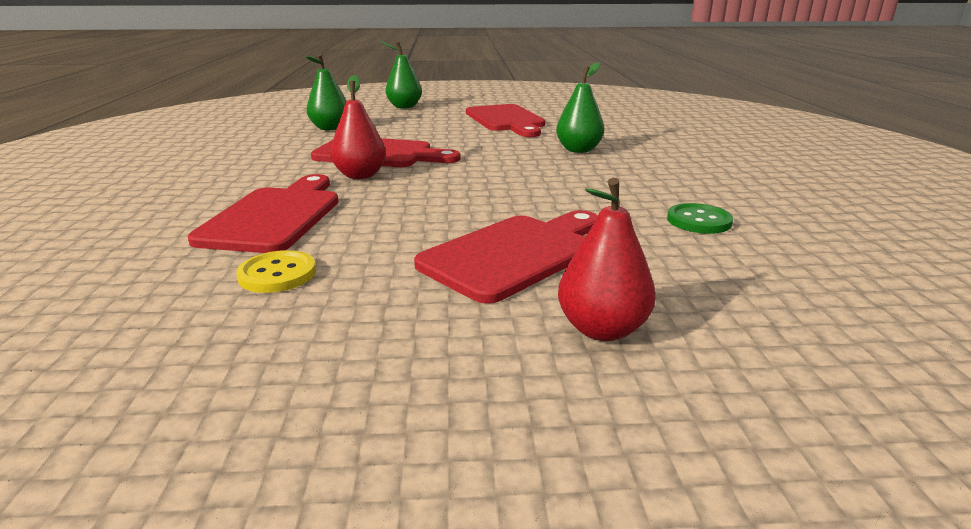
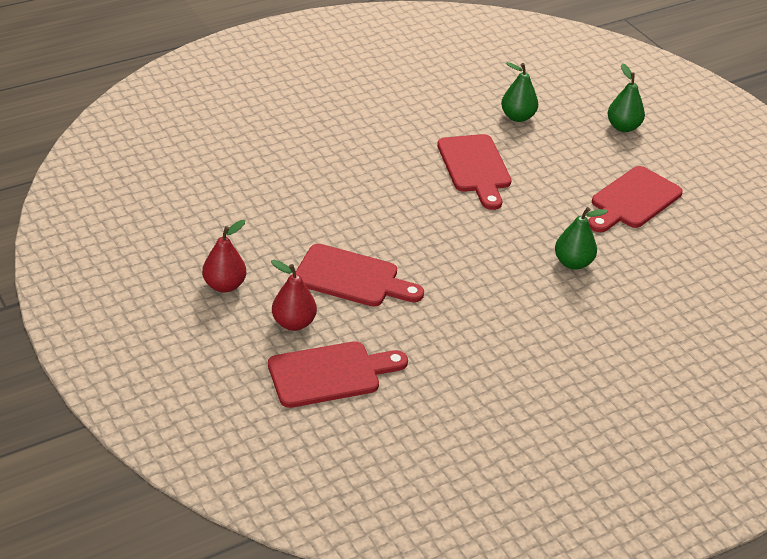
camera: 60 degrees right, 15 degrees up
(275, 216) = (337, 175): red cutting board -> red cutting board (330, 374)
(277, 274) = (276, 208): yellow button -> none
(360, 175) = (424, 177): red pear -> red pear (224, 285)
(699, 221) = (456, 343): green button -> none

